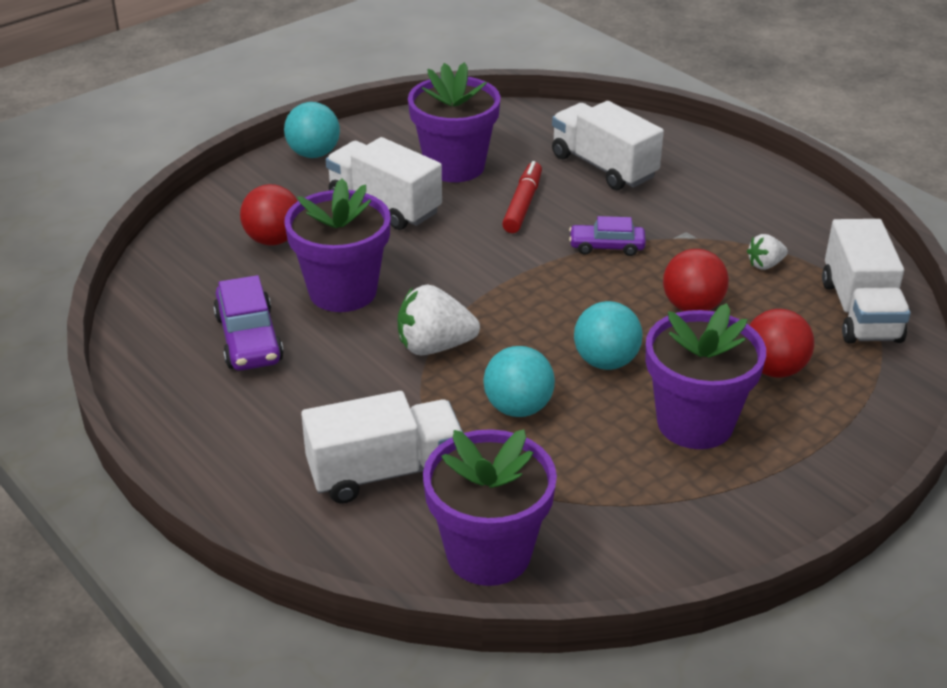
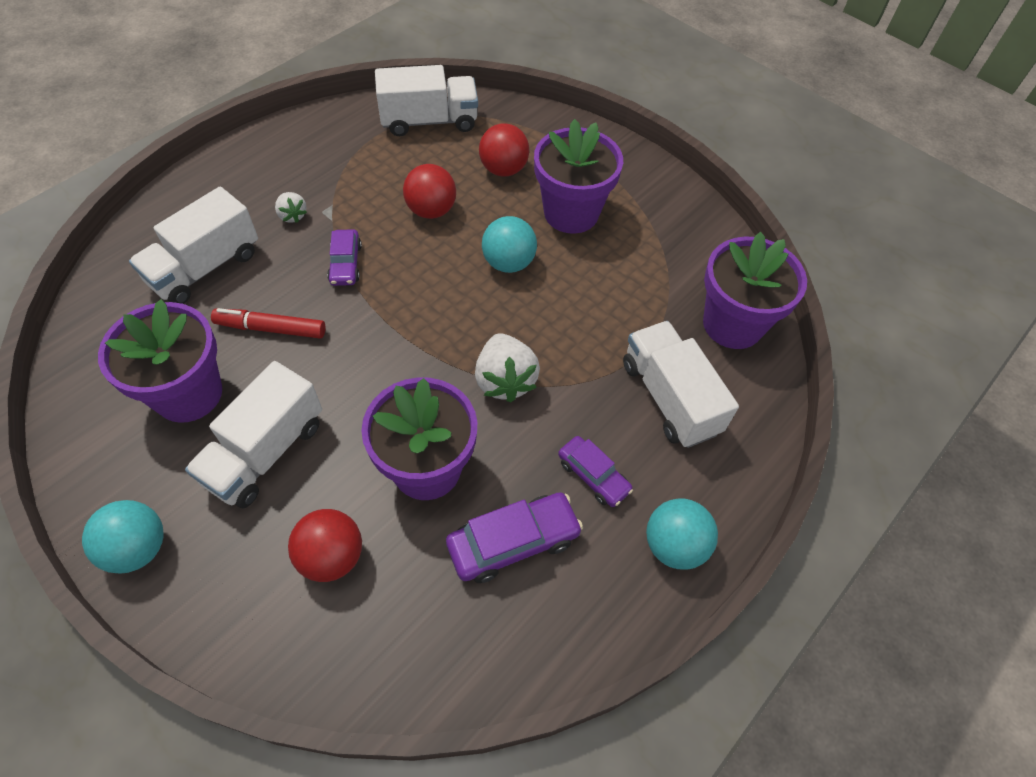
camera: 100 degrees left, 20 degrees up
(302, 398) = (593, 476): none -> purple car
(518, 408) = (575, 316): turquoise ball -> turquoise ball (674, 545)
(765, 265) = (371, 166): white strawberry -> white strawberry (292, 215)

